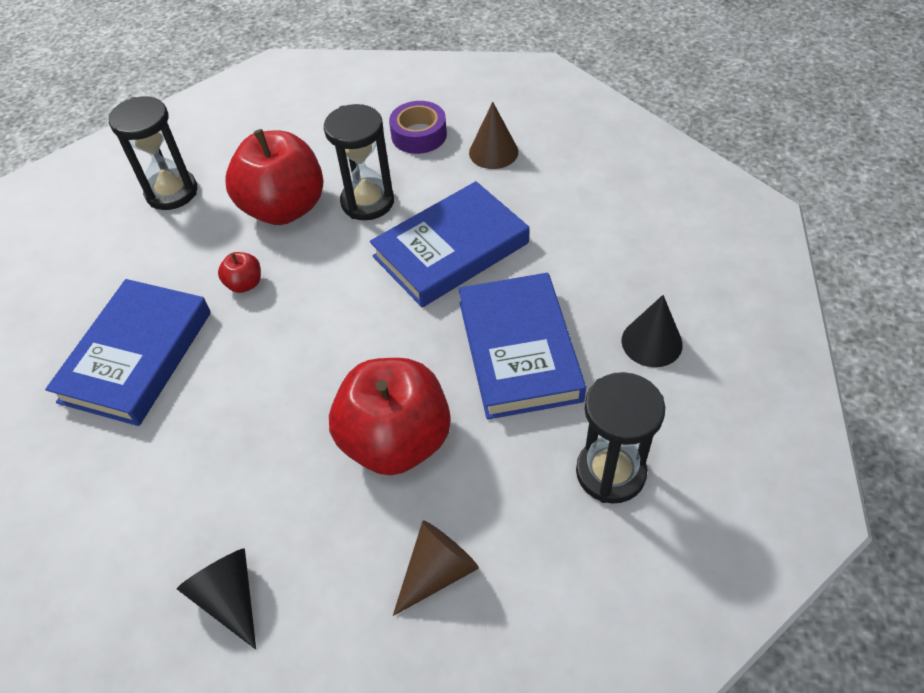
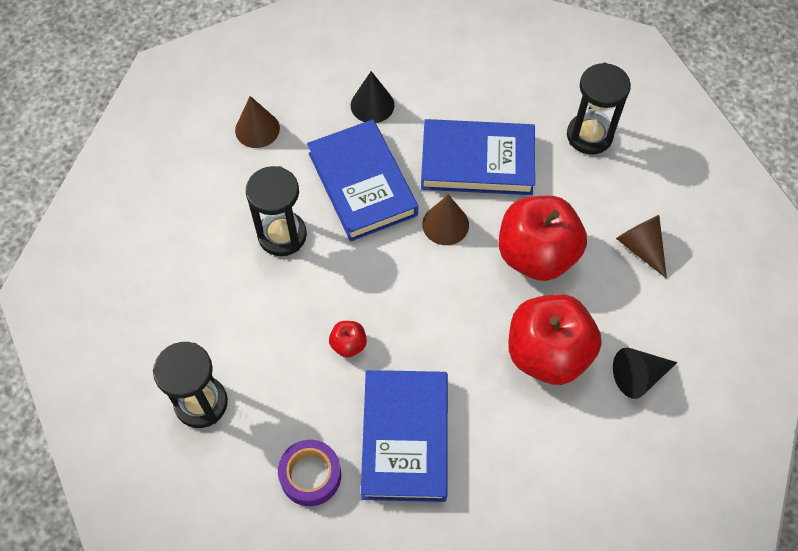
camera: 80 degrees left, 10 degrees up
(137, 356) = (405, 438): blue book -> blue book turned 60 degrees clockwise
(284, 208) = (264, 303): red apple -> red apple (547, 353)
(417, 336) = (445, 224): none -> brown cone
(419, 135) = (209, 180): purple tape -> purple tape (310, 475)
(651, 342) = (492, 82): black cone -> black cone (372, 105)

